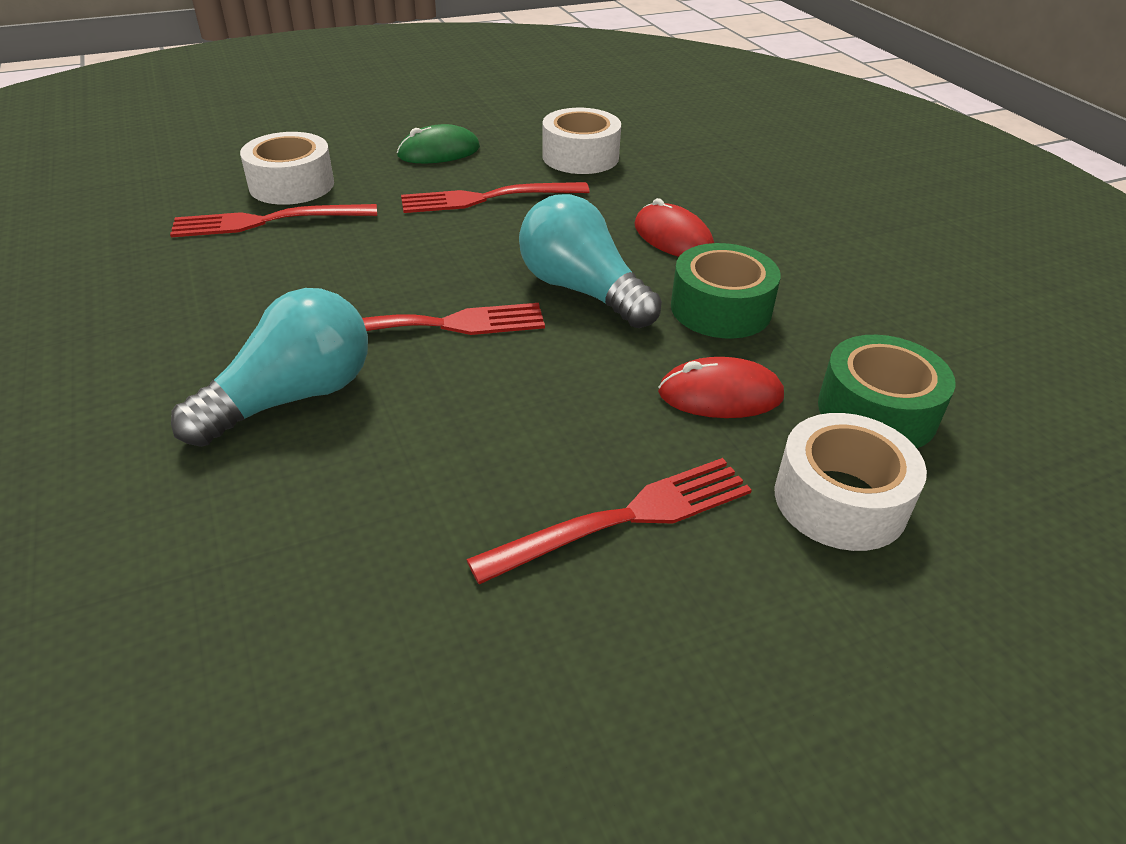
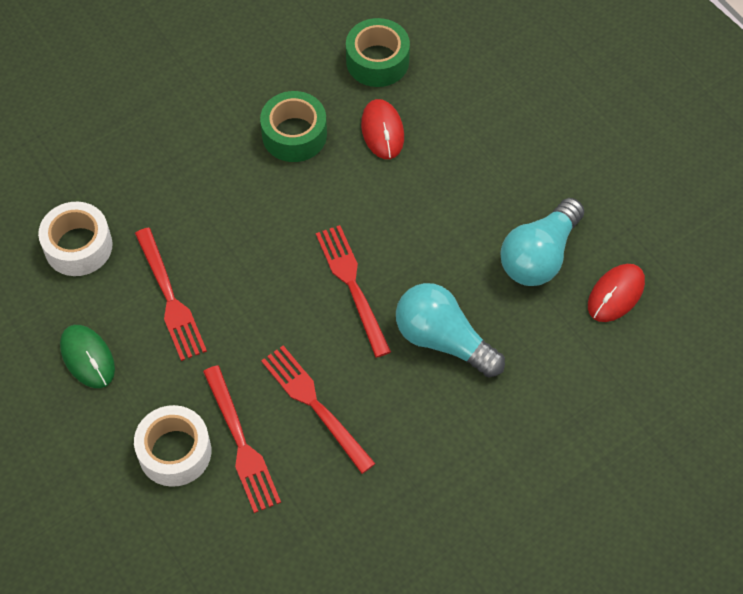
camera: 100 degrees left, 20 degrees up
(582, 290) = (291, 213): turquoise light bulb -> turquoise light bulb (539, 256)
(625, 517) = (487, 164): red fork -> red fork (314, 404)
(673, 238) = (207, 167): red mouse -> red mouse (615, 294)
(840, 500) = (450, 80): white tape -> none

